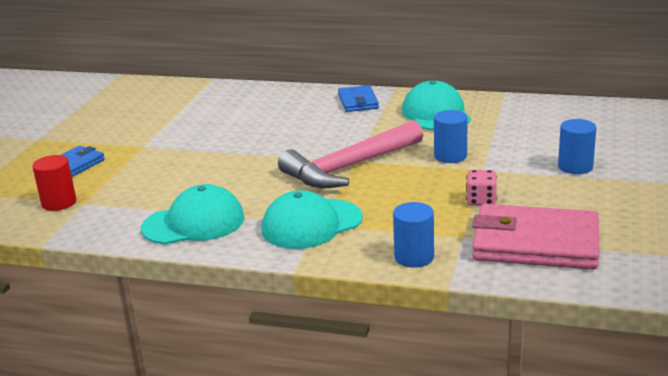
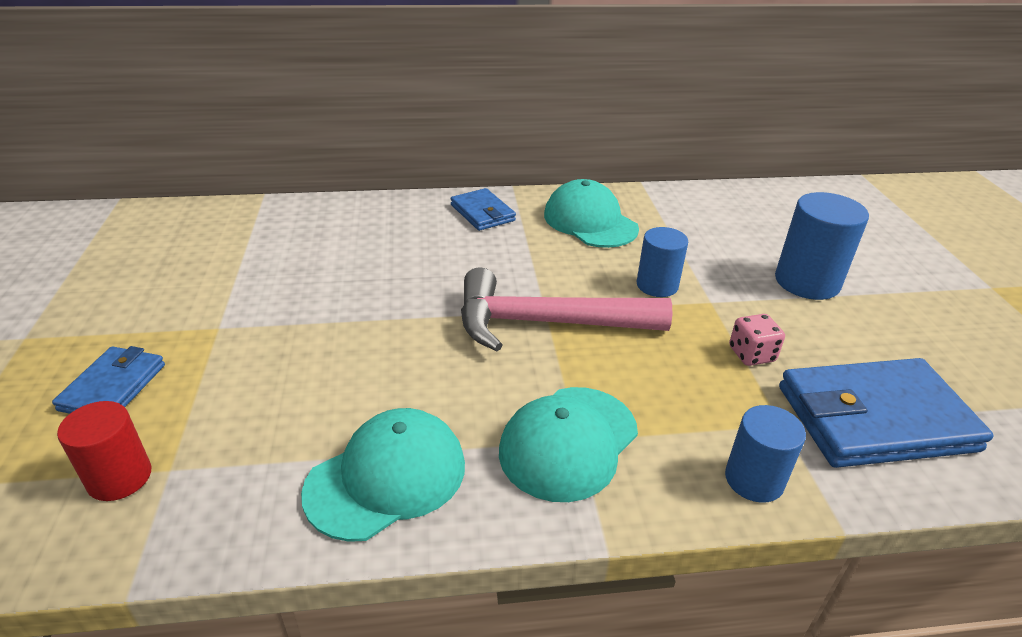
camera: 25 degrees left, 10 degrees up
(349, 167) = (546, 323): pink hammer -> pink hammer turned 60 degrees clockwise
(535, 243) = (874, 418): pink wallet -> blue wallet
(575, 167) = (807, 282): blue cylinder -> blue cylinder, size x1.54

